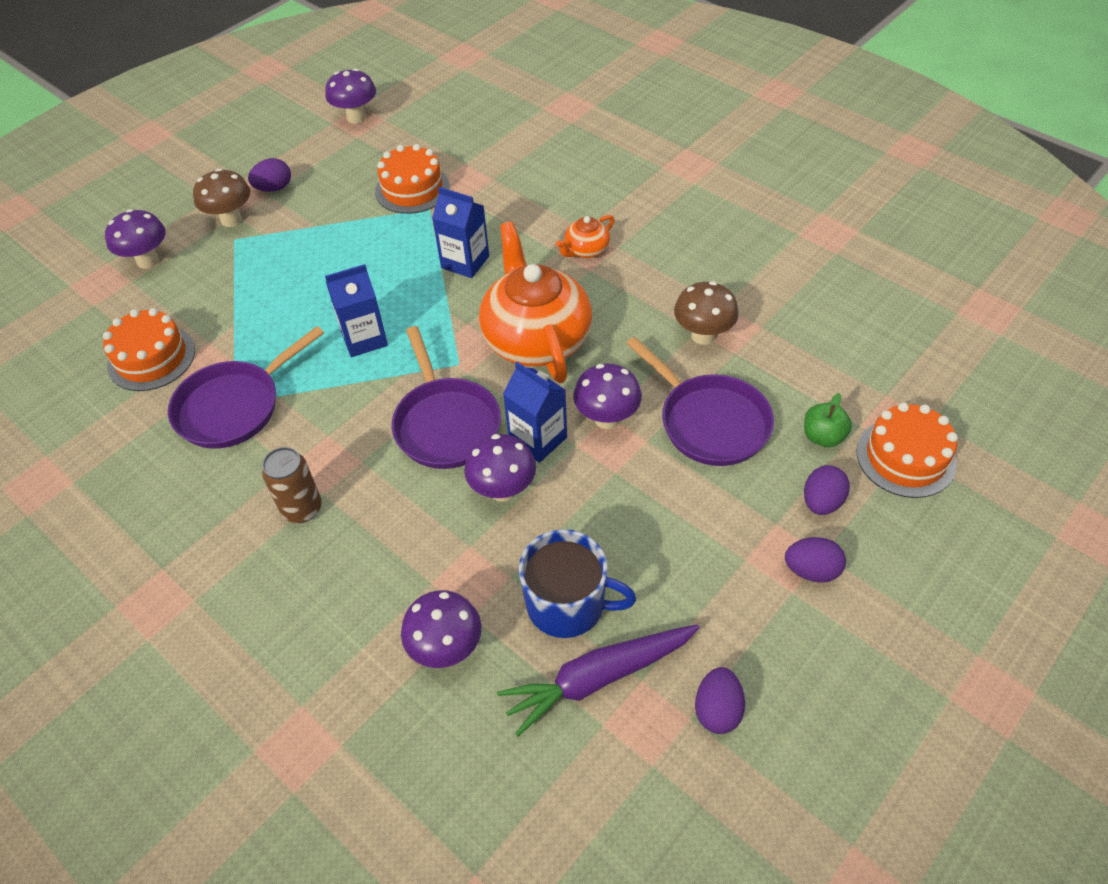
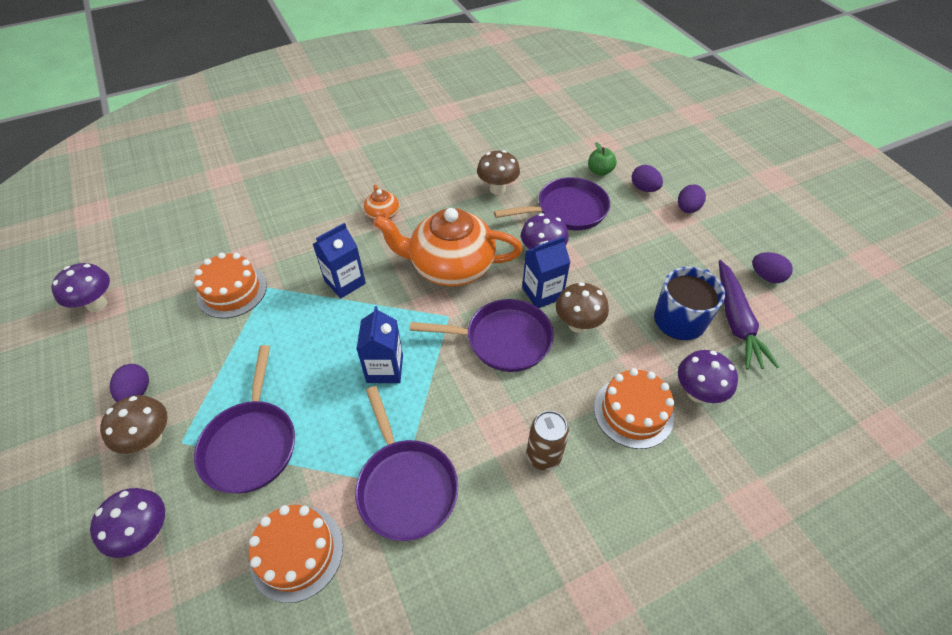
camera: 70 degrees left, 0 degrees up
(247, 282) = (251, 443): none -> purple pan
(503, 490) = (578, 324): purple mushroom -> brown mushroom
(905, 457) = (627, 149): orange cake -> orange cake (633, 412)

